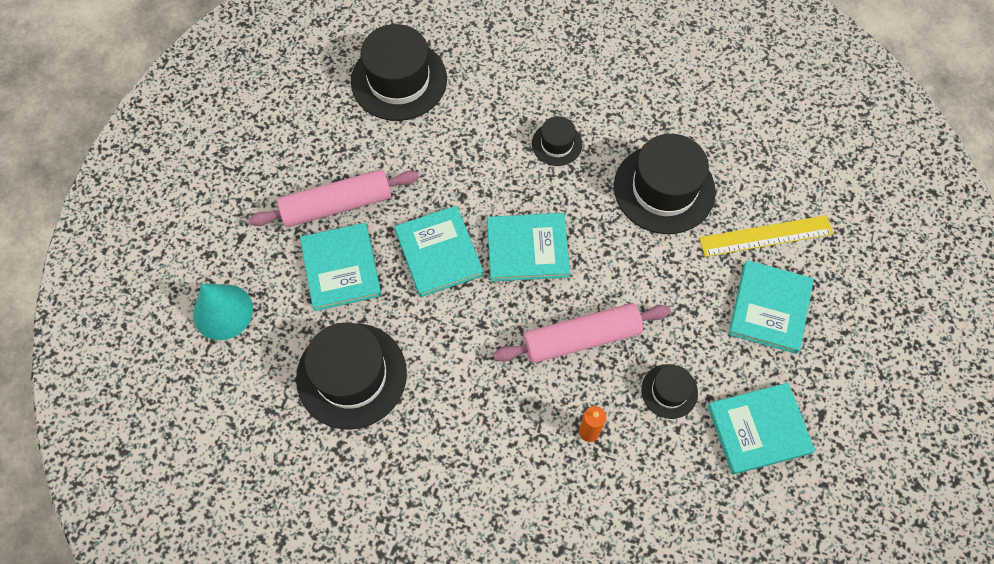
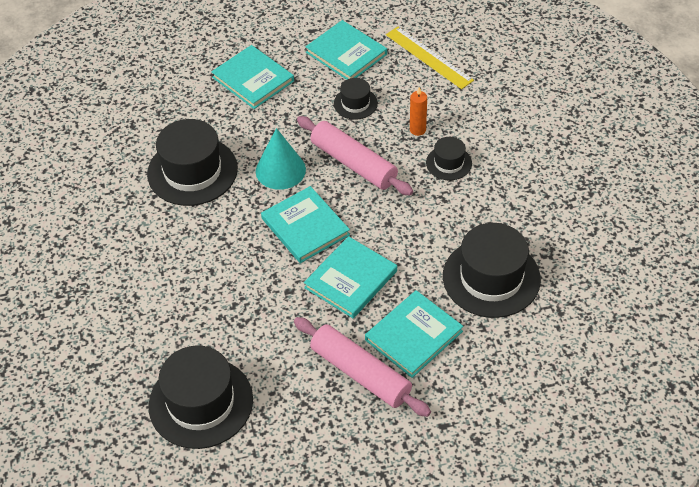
camera: 120 degrees left, 15 degrees down
(223, 312) = (514, 394): turquoise cone -> turquoise cone (280, 170)
(557, 144) = (194, 254): black hat -> black hat (448, 163)
(766, 235) = (194, 102): yellow ruler -> yellow ruler (428, 57)
(769, 308) = (253, 79): turquoise book -> turquoise book turned 60 degrees clockwise

